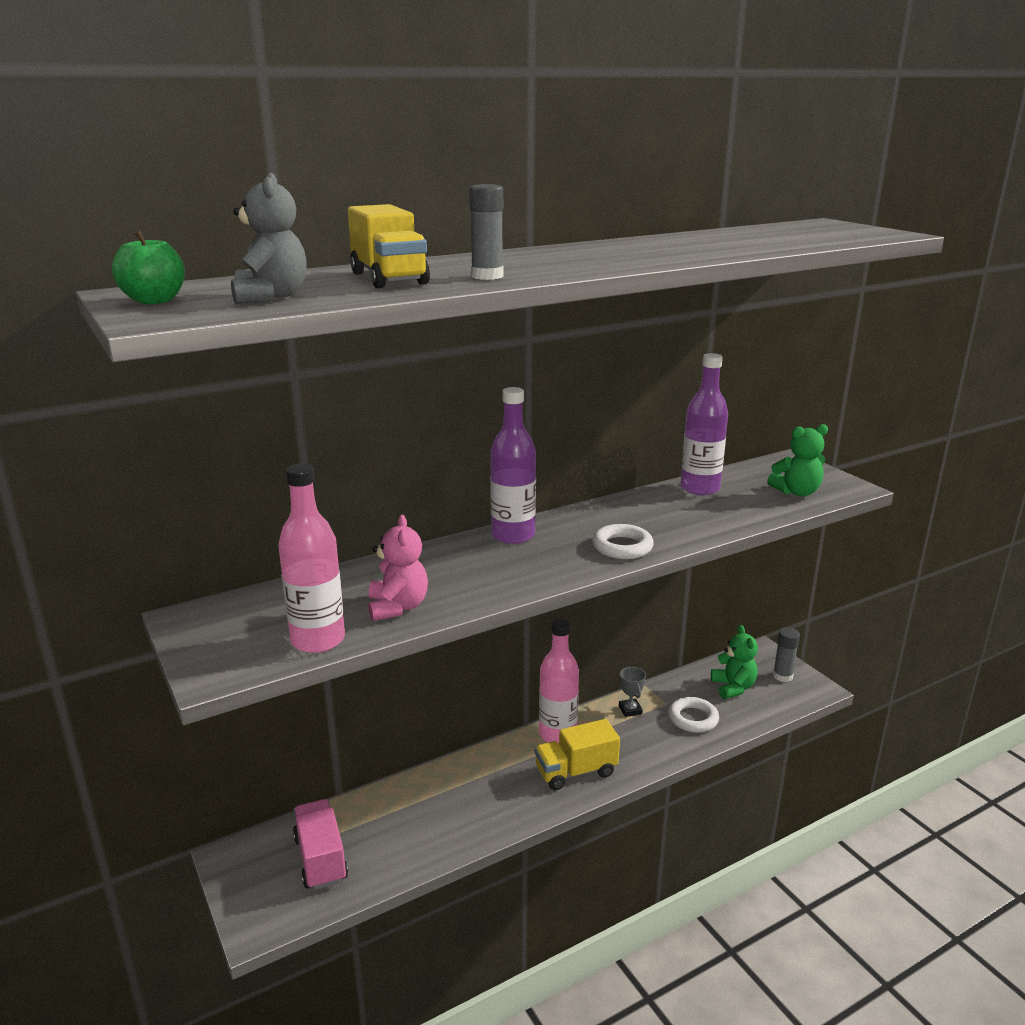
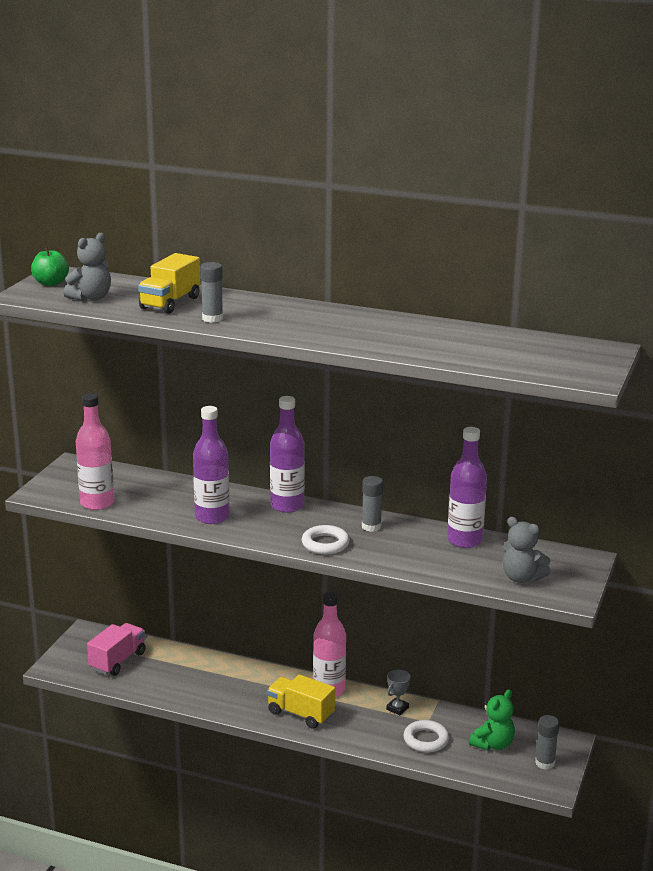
camera: 50 degrees right, 0 degrees up
(397, 607) = (155, 508): pink teddy bear -> none
(474, 582) = (212, 517): none -> purple bottle
(617, 514) = (371, 526): none -> grey glue stick
(797, 492) = (522, 578): green teddy bear -> grey teddy bear

